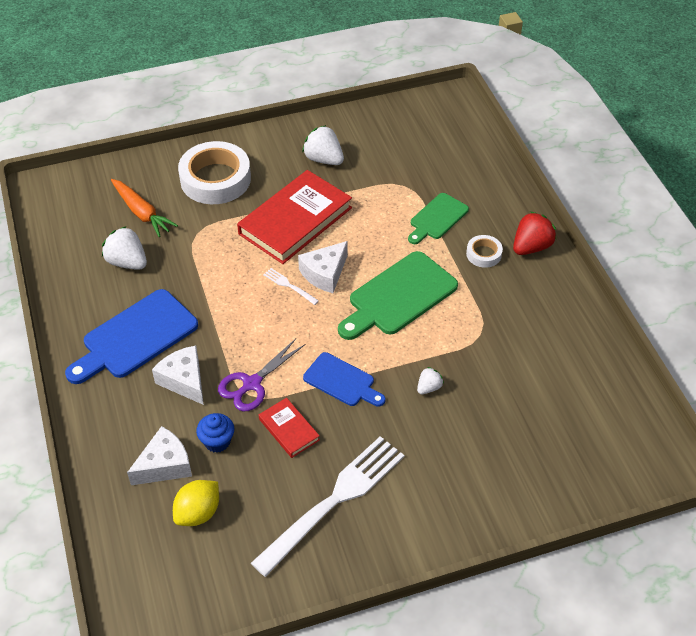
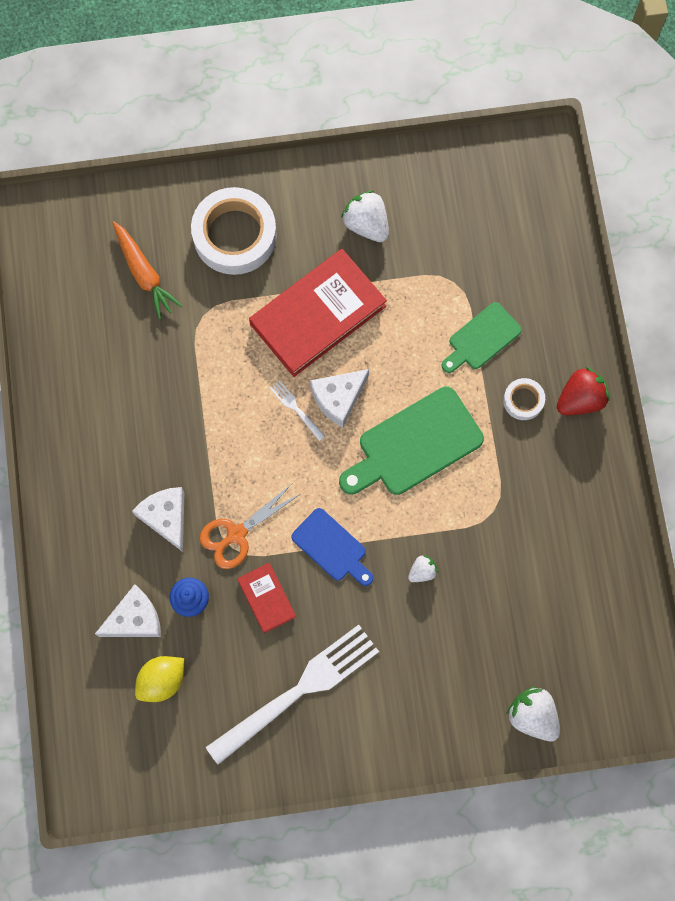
camera: 10 degrees right, 25 degrees up
(127, 262) = (121, 344): white strawberry -> white strawberry (532, 715)
(135, 337) = (120, 451): blue cutting board -> none
(252, 384) = (236, 534): purple scissors -> orange scissors

